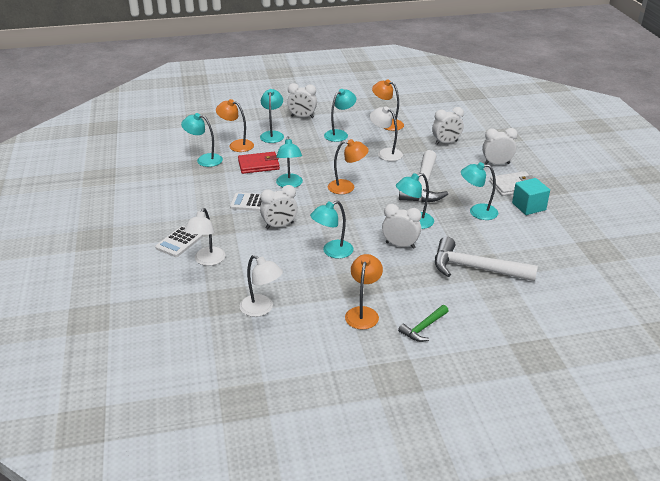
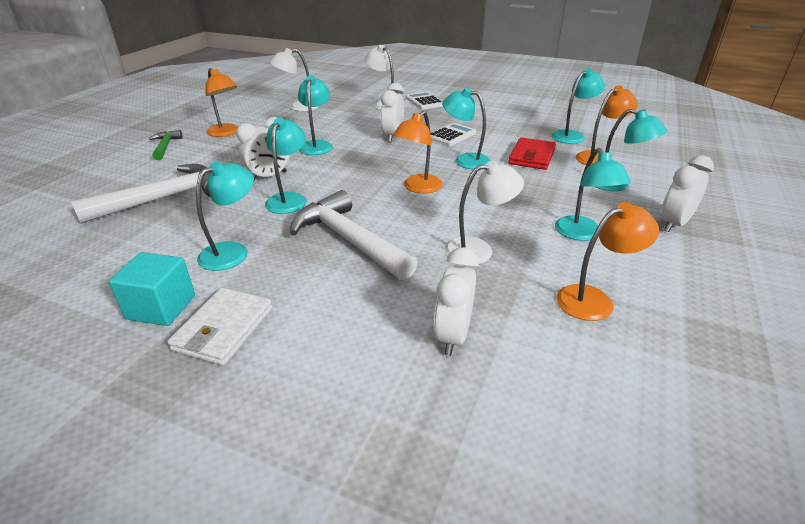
camera: 125 degrees right, 0 degrees up
(496, 164) = (306, 357): white clock -> none

